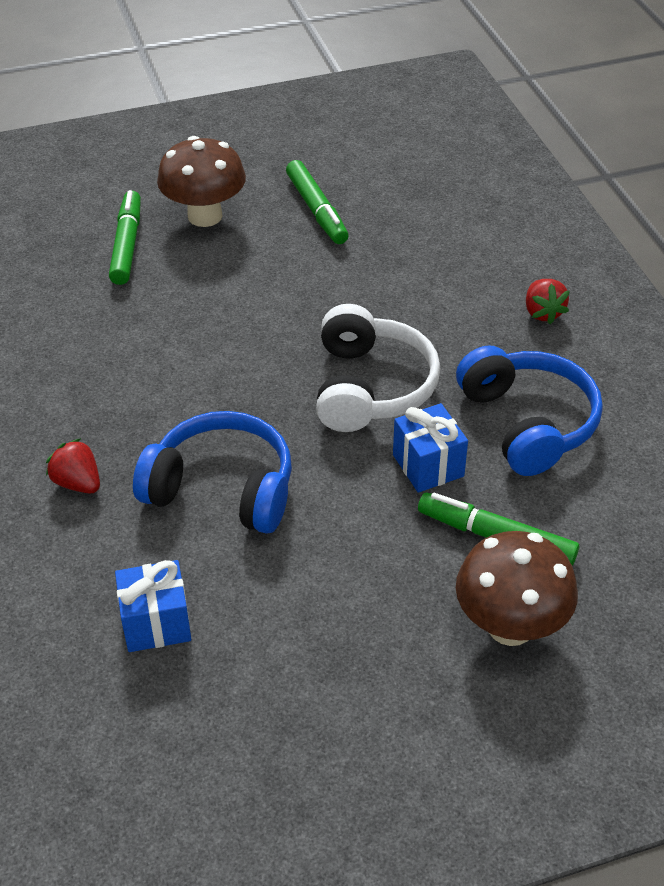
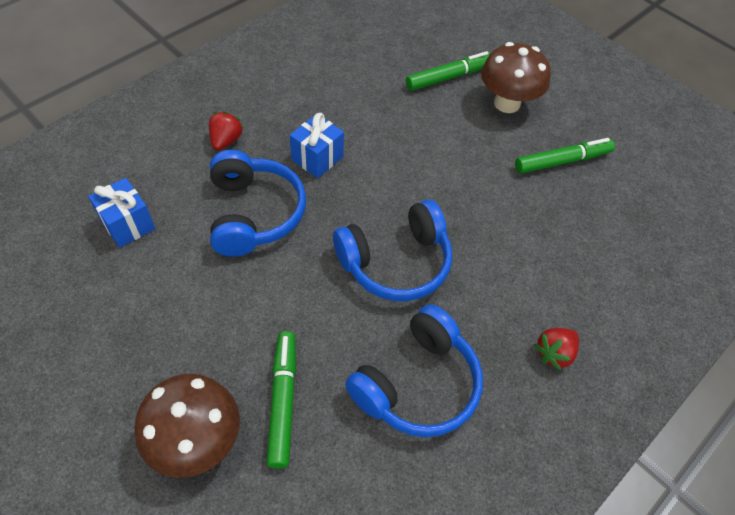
camera: 60 degrees right, 10 degrees up
(317, 210) = (562, 161): green marker -> green marker turned 150 degrees counterclockwise
(371, 387) = (396, 262): white headphones -> blue headphones
(428, 465) = (335, 328): blue gift -> blue gift (317, 158)

